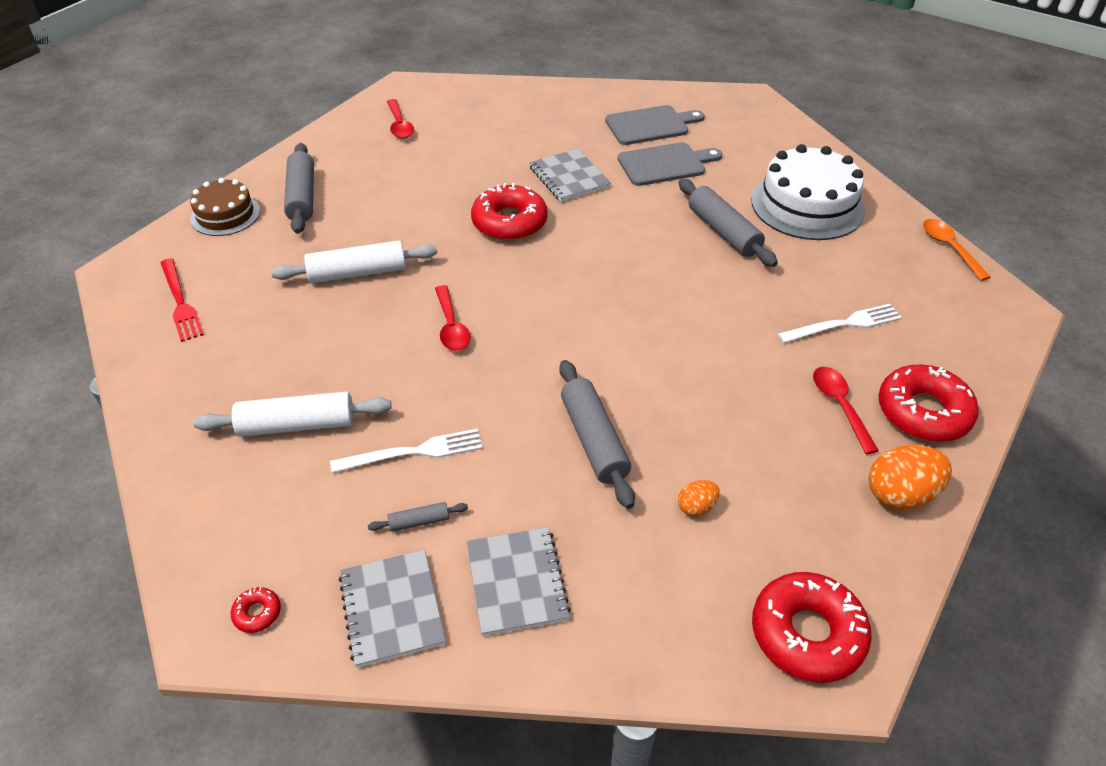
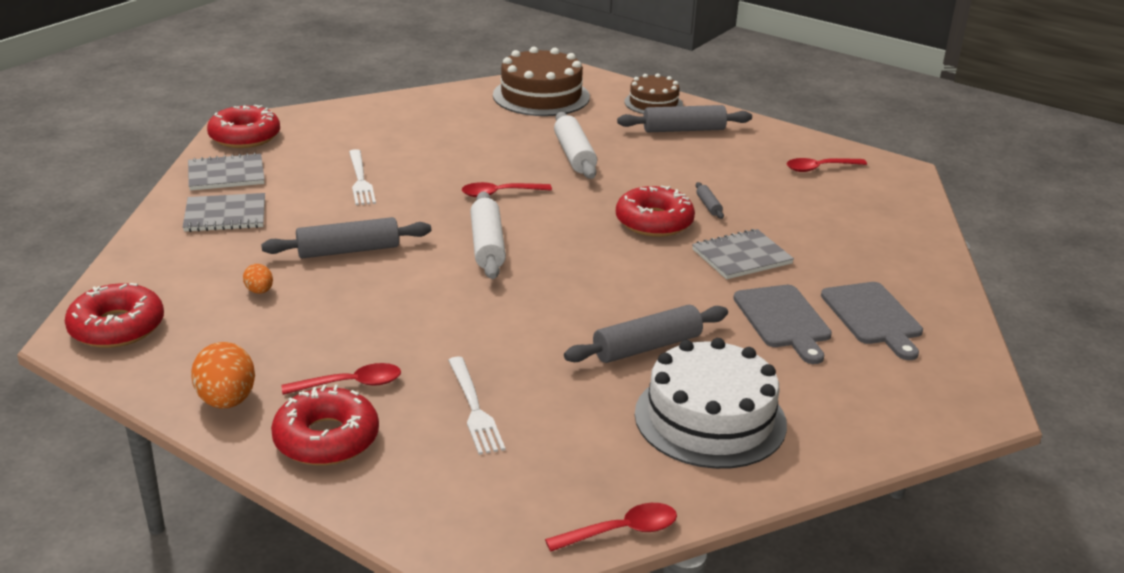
camera: 90 degrees right, 15 degrees down
(180, 302) = (541, 96): red fork -> brown cake
(257, 613) = (245, 136): red donut -> red donut, size x2.34
(297, 425) = (400, 140): white rolling pin -> white rolling pin (487, 245)
(419, 522) = (294, 182): grey rolling pin -> grey rolling pin (708, 206)
(949, 248) = (621, 531): orange spoon -> red spoon

